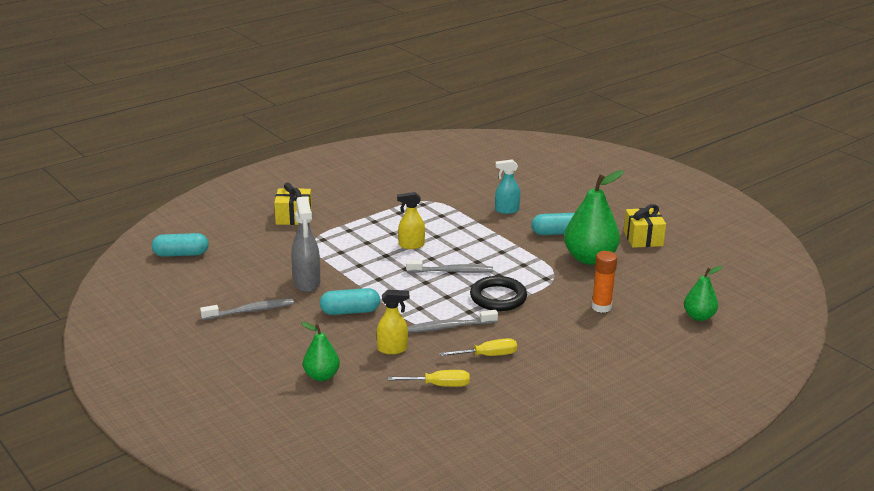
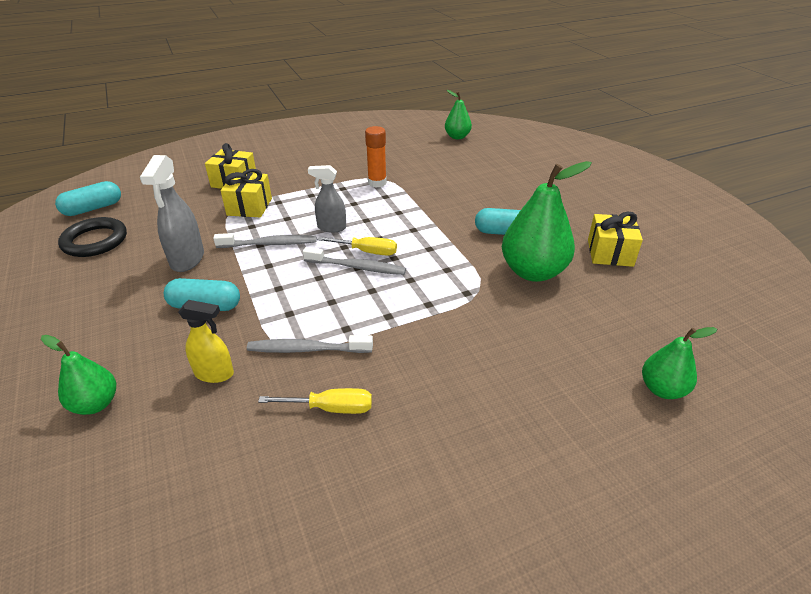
camera: 15 degrees right, 10 degrees up
(181, 254) = (93, 208): turquoise capsule -> turquoise capsule turned 45 degrees counterclockwise
(250, 311) = (97, 288): grey toothbrush -> grey toothbrush (269, 244)
(326, 237) = (249, 207): none -> yellow gift
(411, 245) = (331, 227): yellow spray bottle -> grey spray bottle
(438, 385) = (233, 453): yellow screwdriver -> yellow screwdriver (366, 252)
(477, 155) = (457, 137): none -> green pear
(498, 297) = (393, 312): black ring -> black ring (95, 241)
(506, 210) = (459, 198): turquoise spray bottle -> none
(601, 307) = (523, 349): orange glue stick -> orange glue stick (377, 183)

